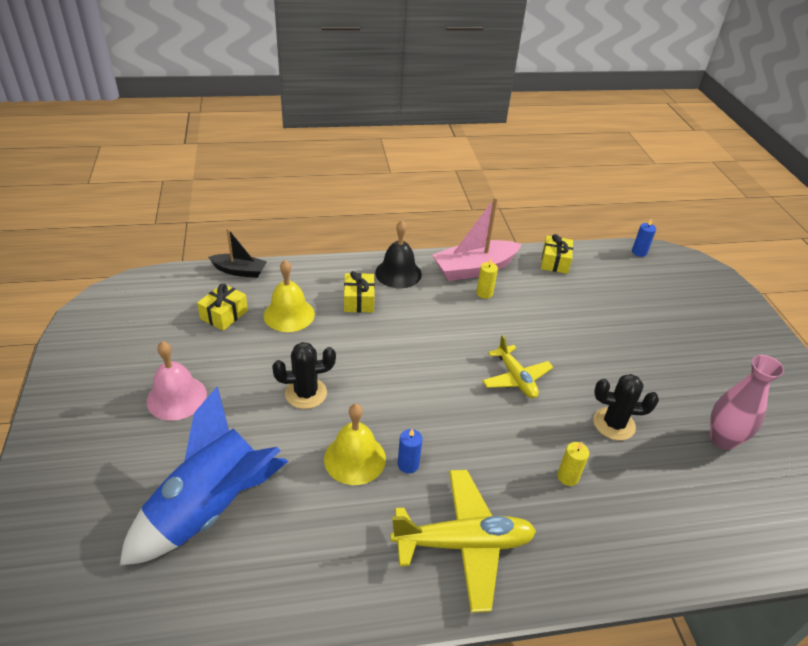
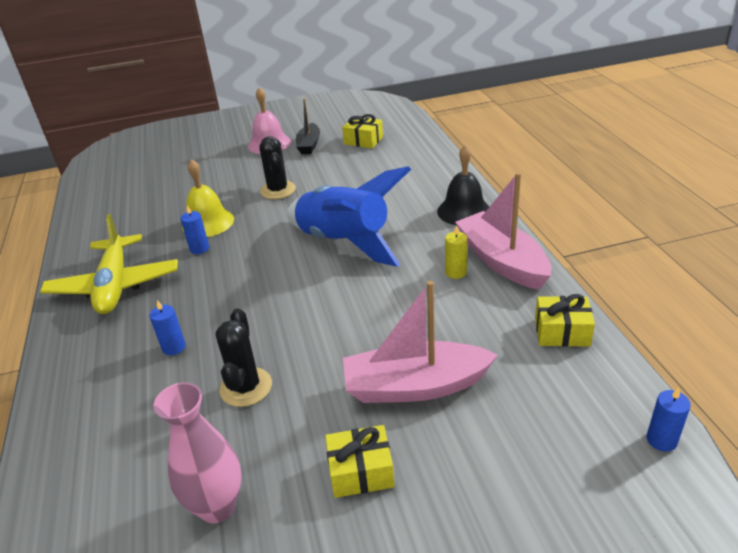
camera: 90 degrees right, 5 degrees down
(210, 508) = (171, 176): blue rocket -> blue rocket (345, 242)
(239, 271) = (423, 135): black boat -> black boat (309, 145)
(289, 314) = (373, 166): yellow bell -> none
(359, 300) = (407, 195): yellow gift -> yellow gift (361, 471)
(516, 378) = (312, 305): yellow plane -> none
(568, 477) = (174, 347): yellow candle -> blue candle
(606, 333) = (415, 386): none -> pink boat

